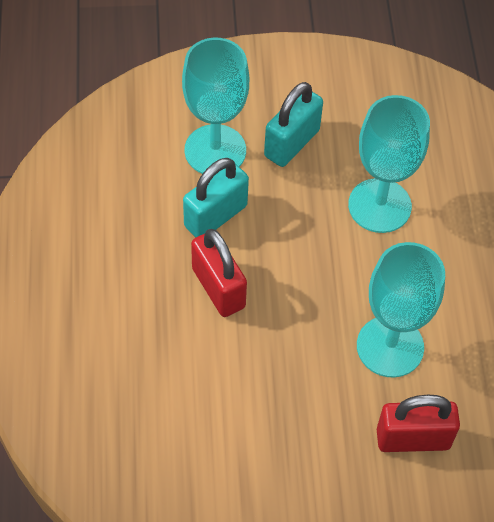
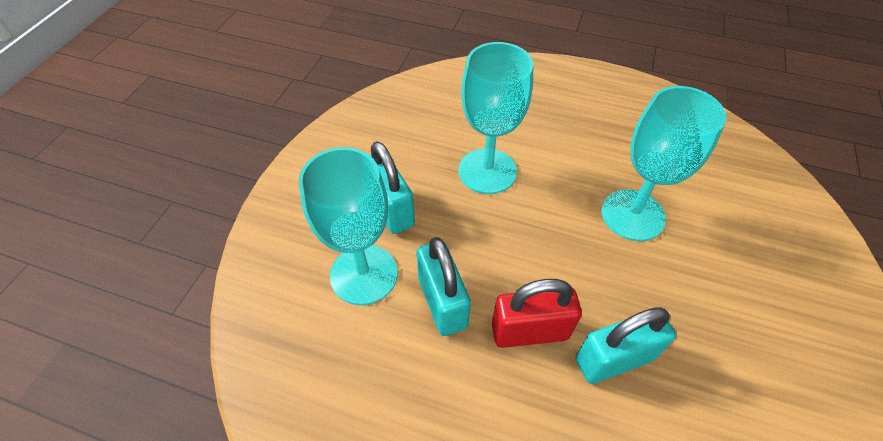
camera: 65 degrees left, 5 degrees down
(221, 357) = (614, 359): none -> turquoise padlock
(413, 439) = (729, 232): red padlock -> none

